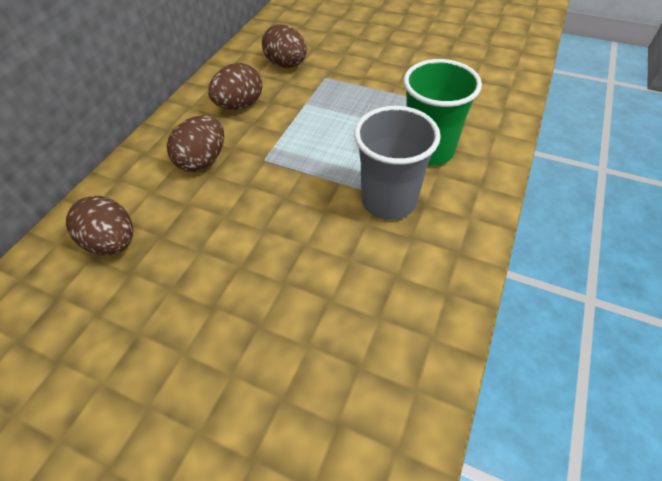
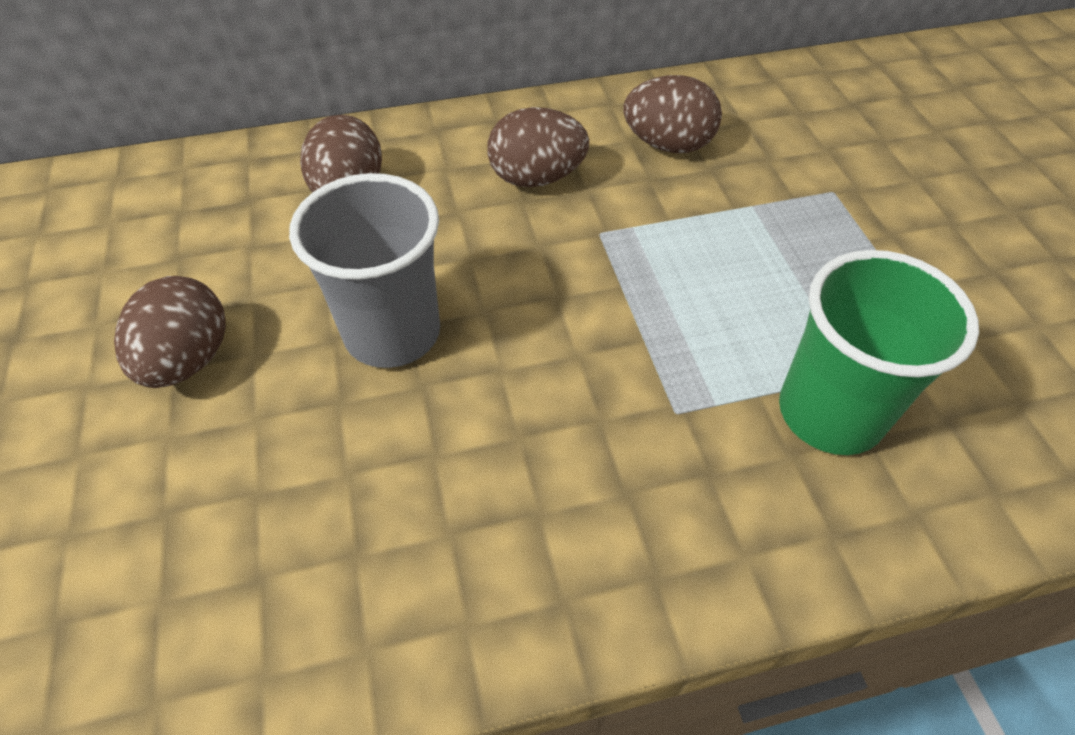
camera: 50 degrees right, 0 degrees up
(286, 65) = (803, 136): brown egg -> brown egg (188, 360)
(388, 200) = (670, 420): grey cup -> grey cup (392, 333)

